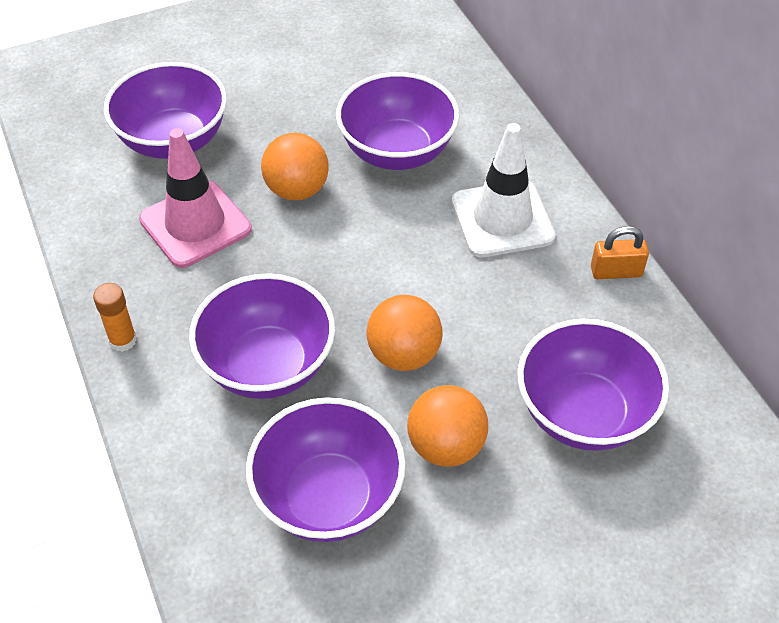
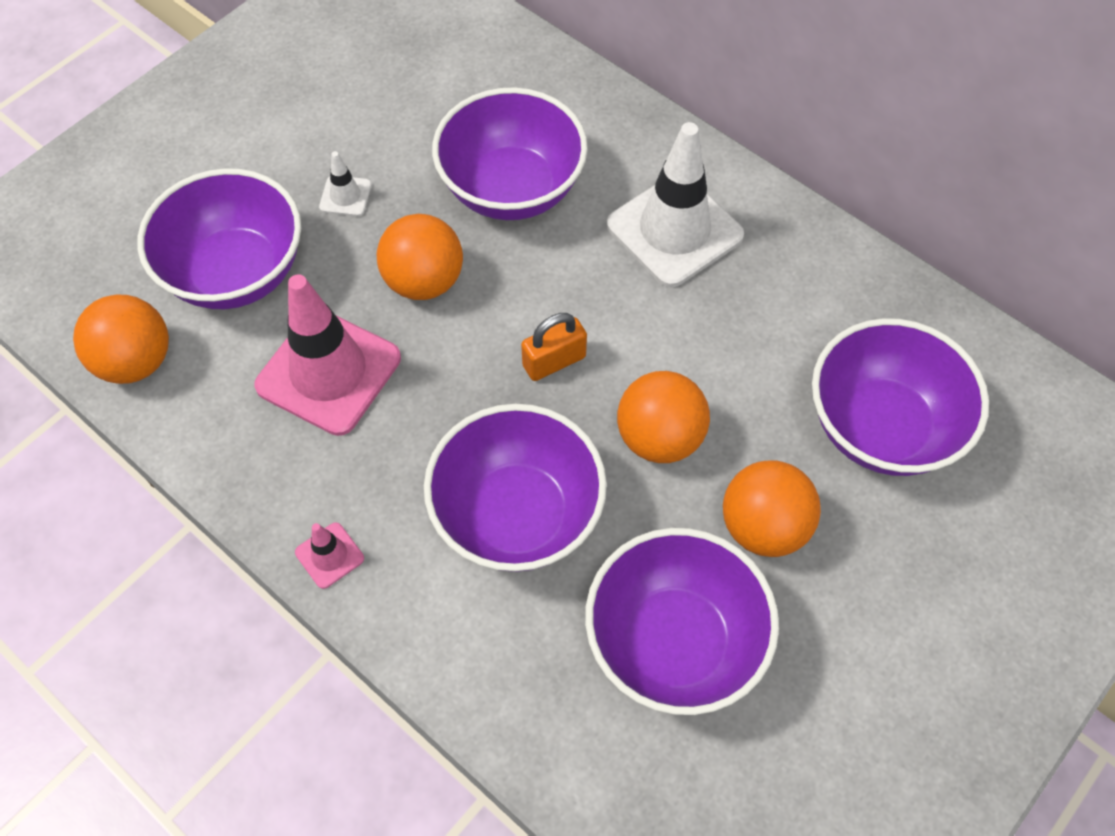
camera: 25 degrees left, 10 degrees up
(75, 172) = (136, 361): none -> orange ball
(123, 340) = (329, 555): orange glue stick -> pink traffic cone
(276, 117) = (345, 196): none -> white traffic cone
(616, 271) = (826, 247): orange padlock -> orange padlock (554, 361)

